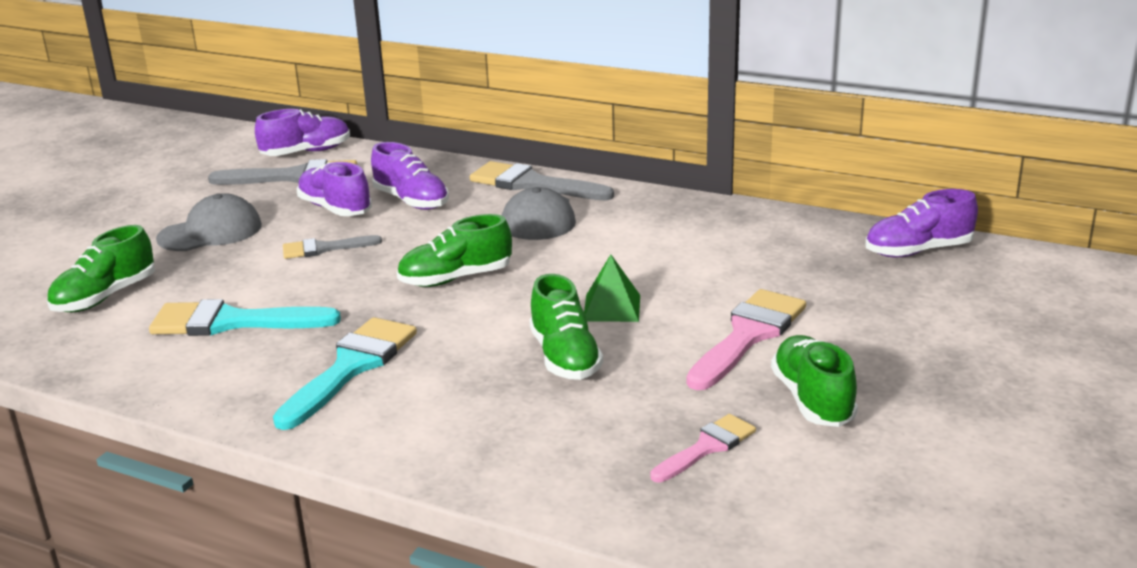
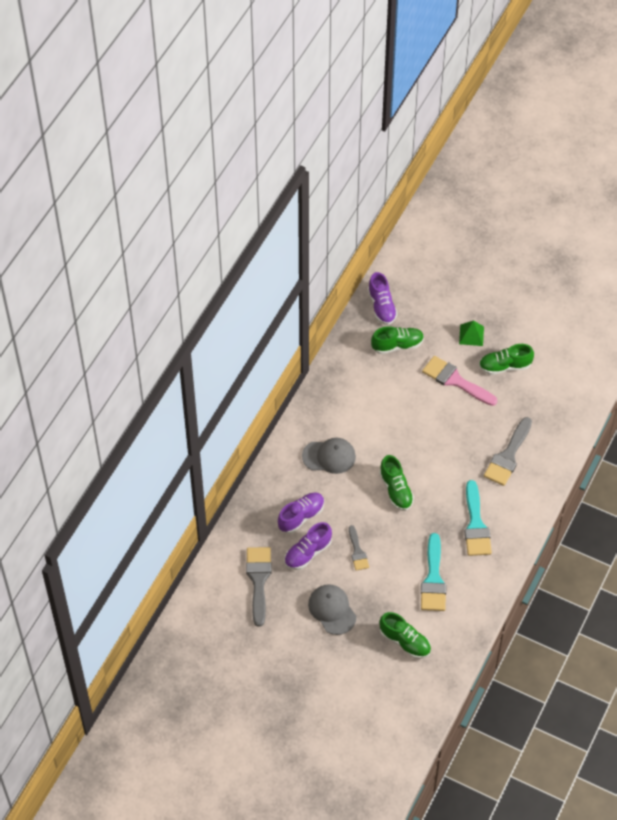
camera: 90 degrees left, 30 degrees up
(306, 152) = (219, 580): purple shoe -> none
(351, 367) = (475, 525): turquoise brush -> turquoise brush turned 120 degrees counterclockwise
(532, 184) = (284, 459): grey brush -> grey brush (508, 456)
(565, 357) = (470, 446): green shoe -> green shoe (397, 345)
(612, 307) = (428, 428): green pyramid -> green pyramid (471, 335)
(707, 447) = (535, 403): pink brush -> none

